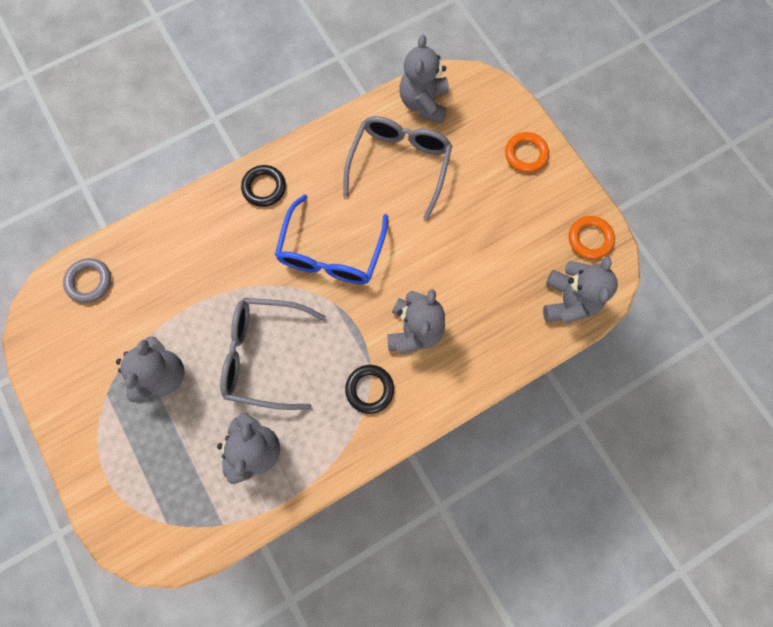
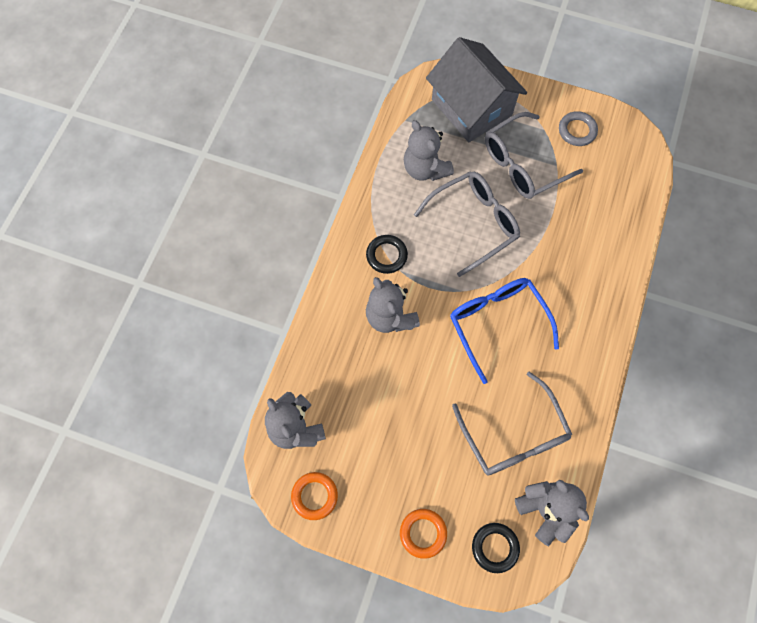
camera: 140 degrees right, 5 degrees down
(89, 282) = (630, 178): grey ring -> grey ring (577, 131)
(145, 480) = (471, 107): none -> grey house
(163, 375) = (523, 164): grey teddy bear -> grey glasses
(264, 187) = (592, 332): black ring -> black ring (495, 547)

